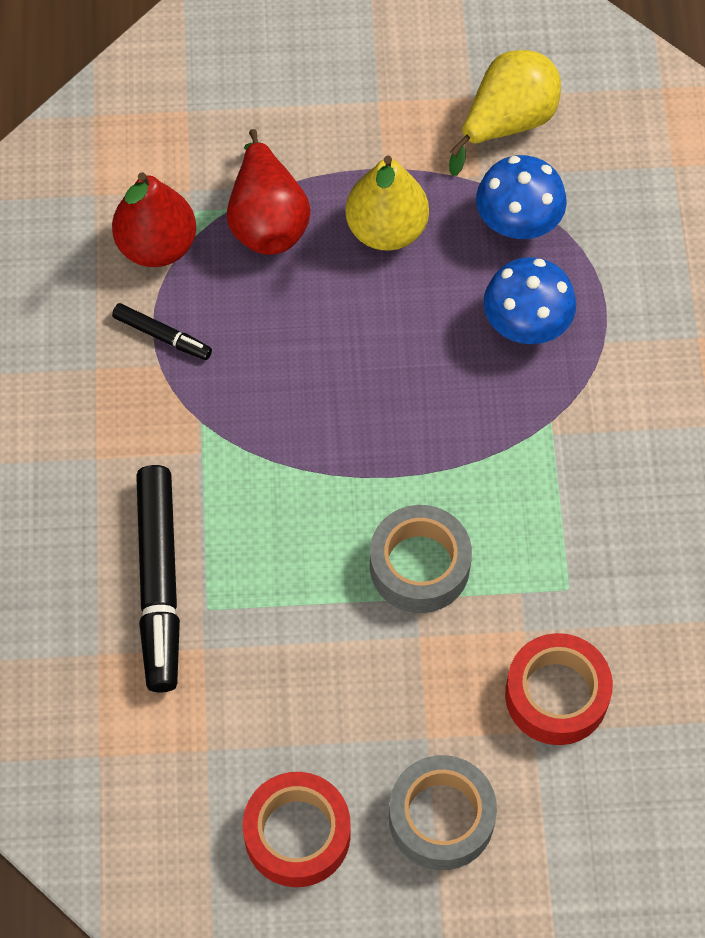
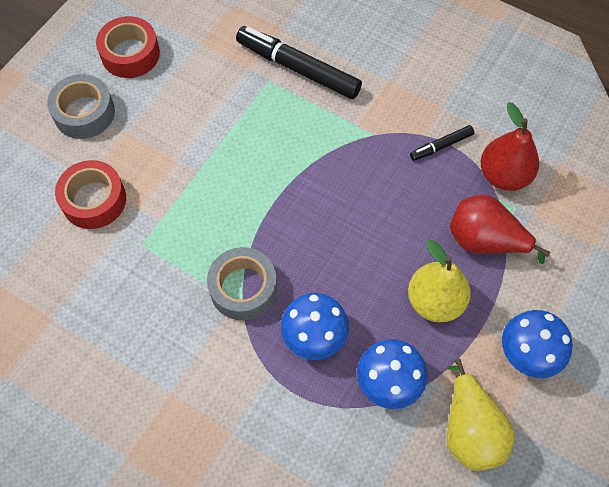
camera: 125 degrees right, 0 degrees up
(378, 112) = (528, 353): none -> blue mushroom
(419, 566) = (213, 183): grey tape -> grey tape (243, 288)

